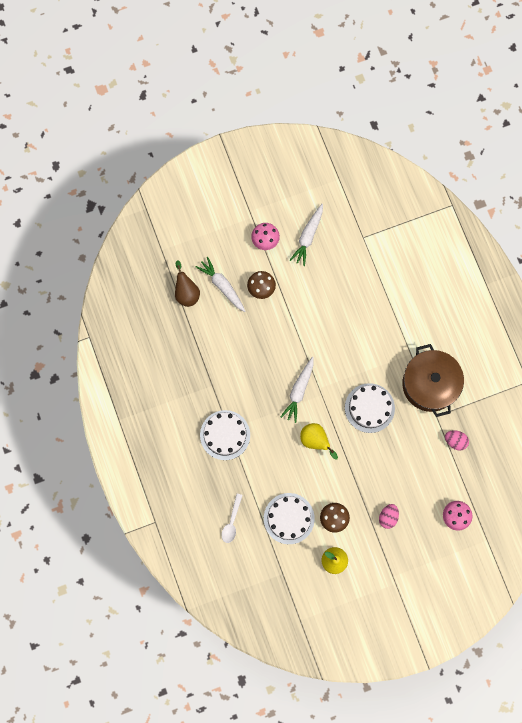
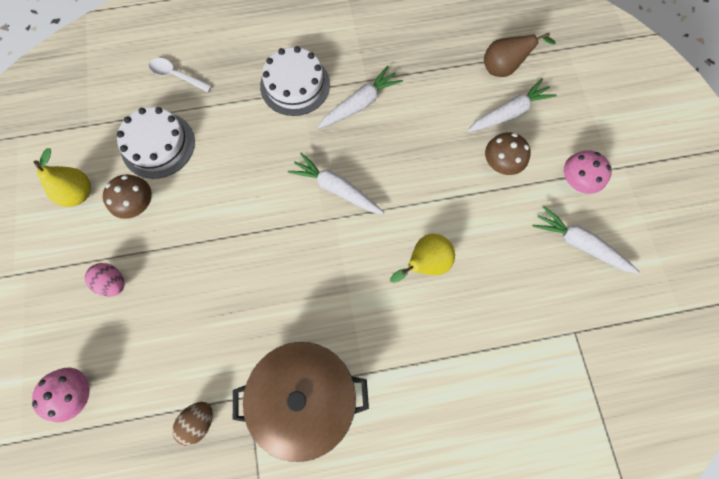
camera: 100 degrees right, 5 degrees down
(232, 387) = (360, 104): none -> white carrot
(315, 440) = (257, 199): yellow pear -> yellow pear (425, 263)
(369, 408) = (288, 287): white cake -> none
(455, 441) = (199, 421): pink egg -> brown egg

